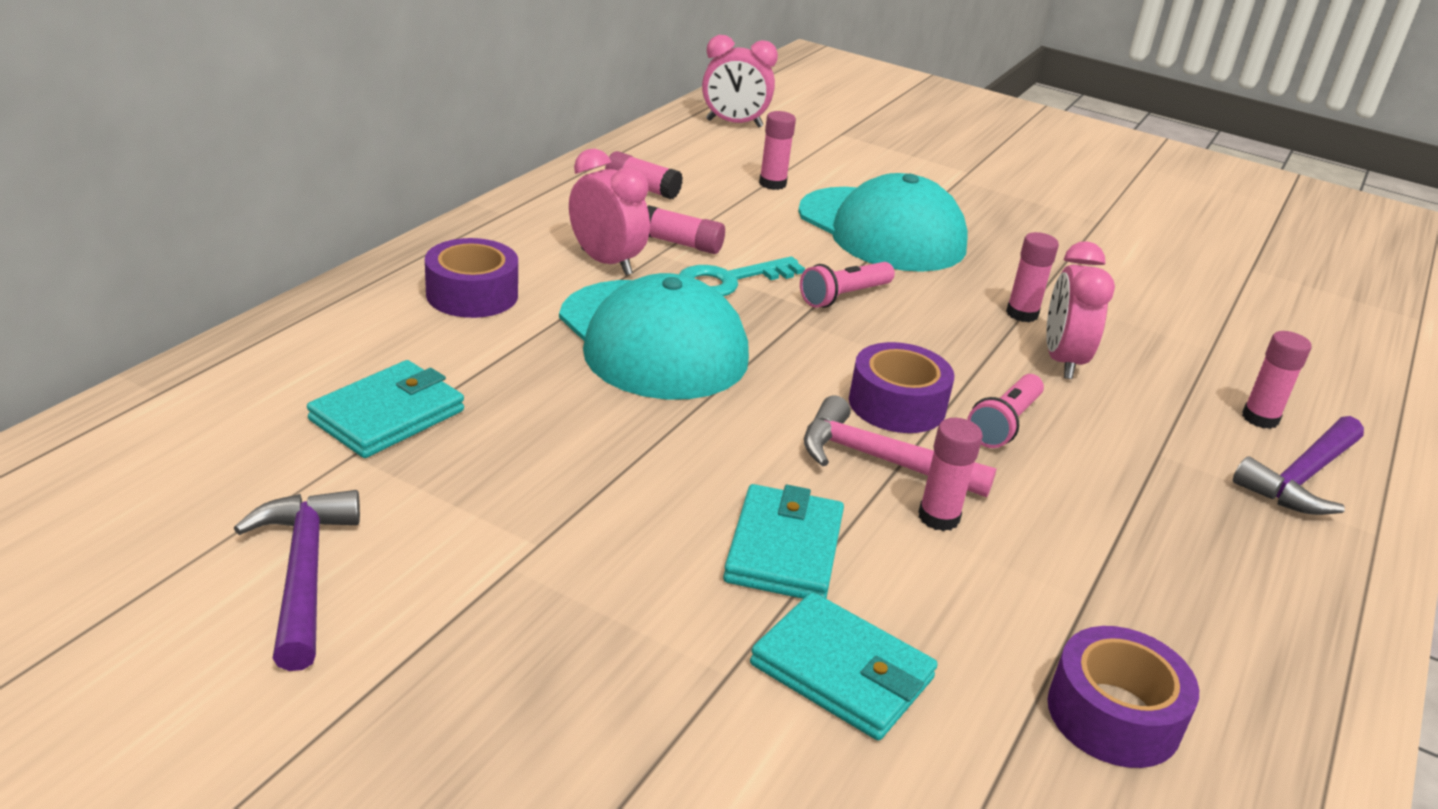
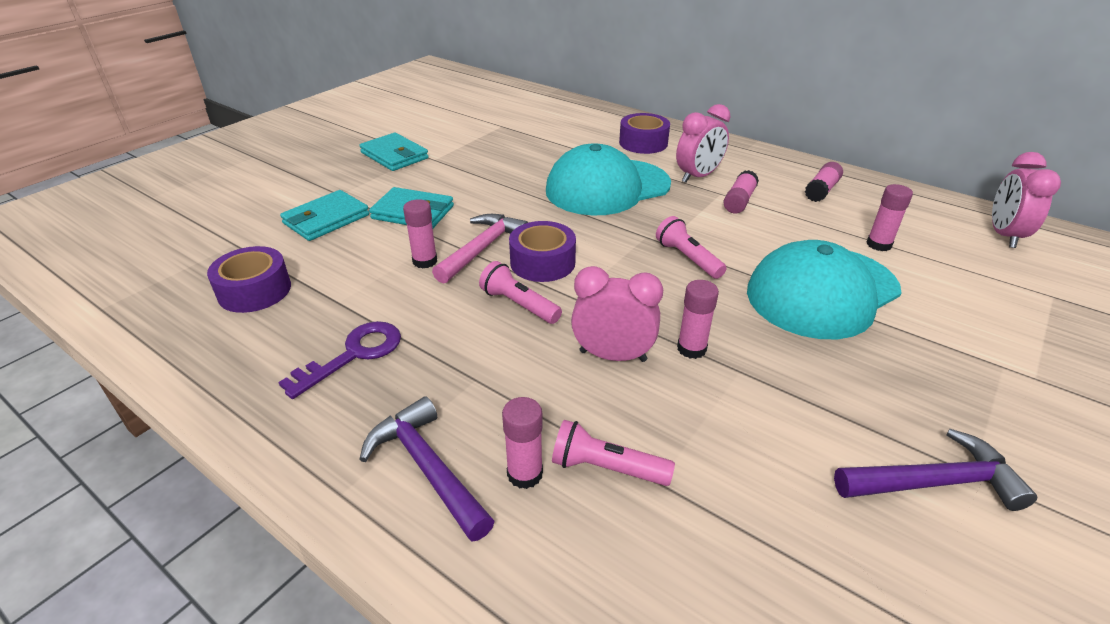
camera: 100 degrees right, 5 degrees up
(304, 574) = (430, 122): purple hammer -> purple hammer (934, 483)
(387, 415) = (530, 130): turquoise wallet -> turquoise wallet (394, 155)
(729, 280) = (692, 215): turquoise key -> none
(1184, 559) = (354, 354): none -> purple key
(1217, 374) = (606, 468): none -> pink flashlight

